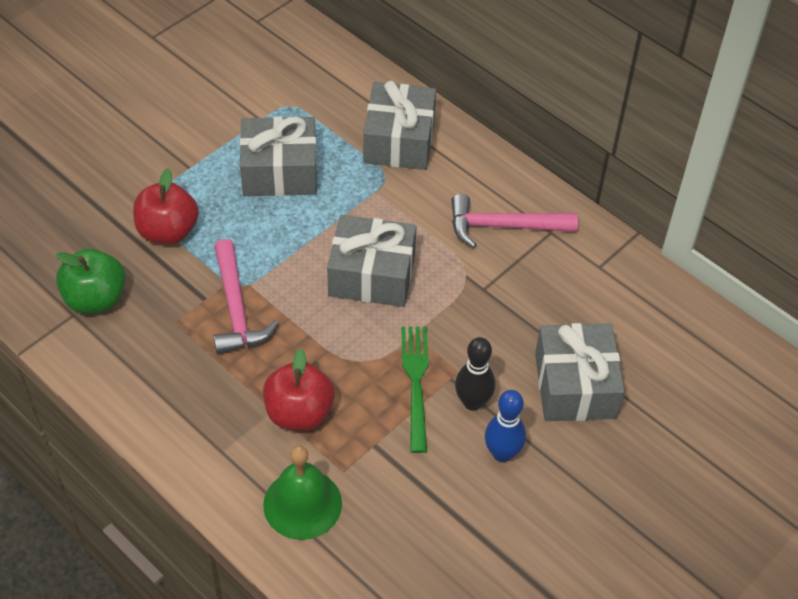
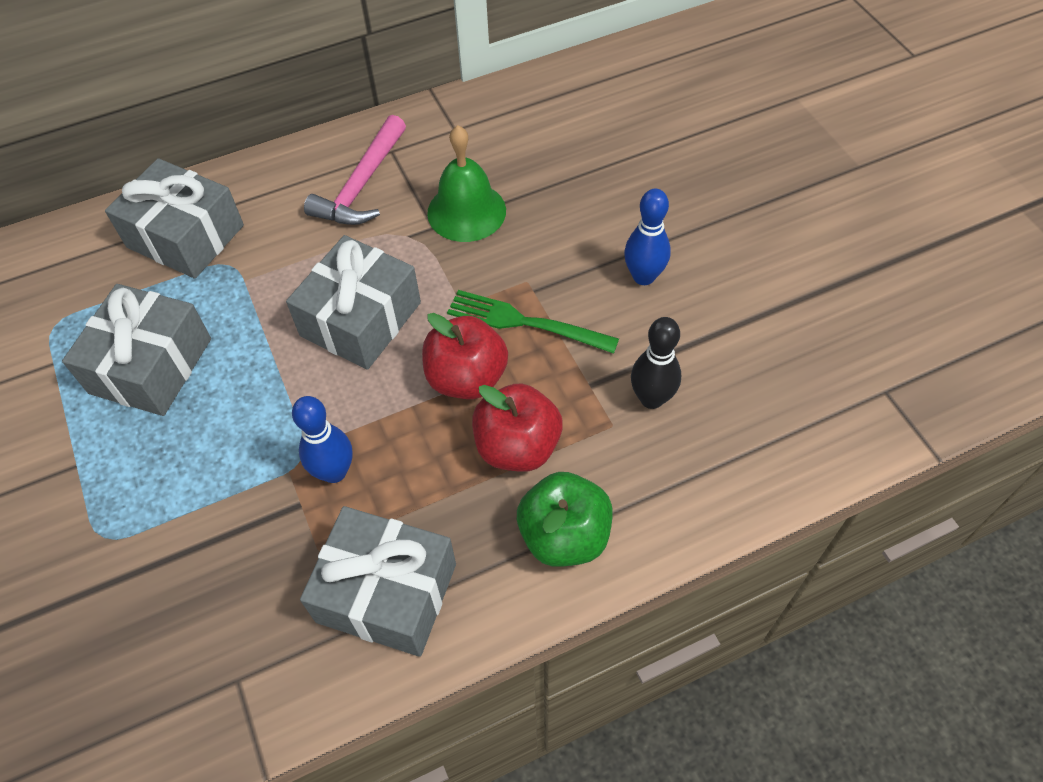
camera: 65 degrees left, 5 degrees up
(95, 299) = (227, 642): green apple -> green apple (564, 536)
(168, 231) = (166, 519): red apple -> red apple (466, 378)
(236, 308) = (334, 472): pink hammer -> blue bowling pin
(302, 504) = (641, 478): green bell -> green bell (466, 211)
(473, 402) = (572, 281): black bowling pin -> black bowling pin (651, 398)
(575, 385) = (587, 194): grey gift -> grey gift (387, 592)

